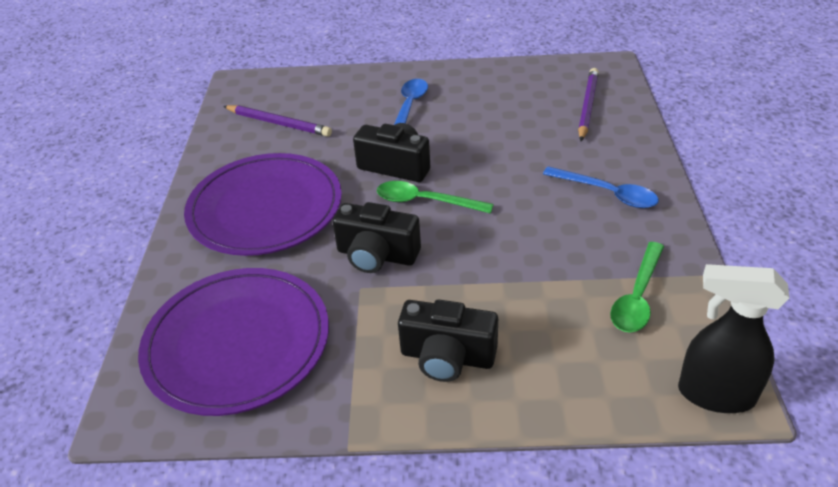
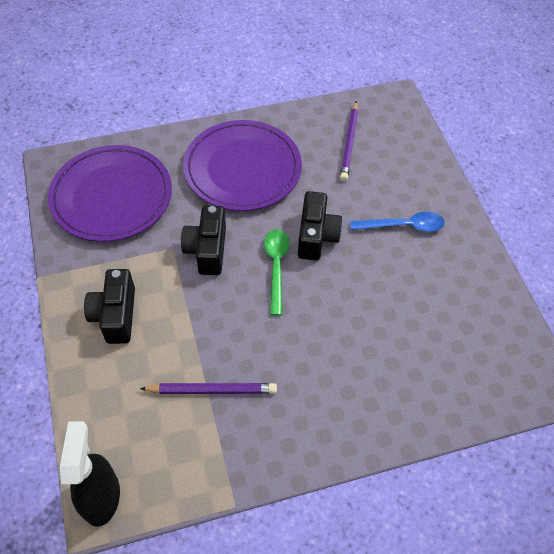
camera: 70 degrees right, 15 degrees up
(587, 106) = (459, 372): purple pencil -> purple pencil (212, 390)
(607, 193) = (322, 402): blue spoon -> none
(637, 297) = (195, 436): green spoon -> none

